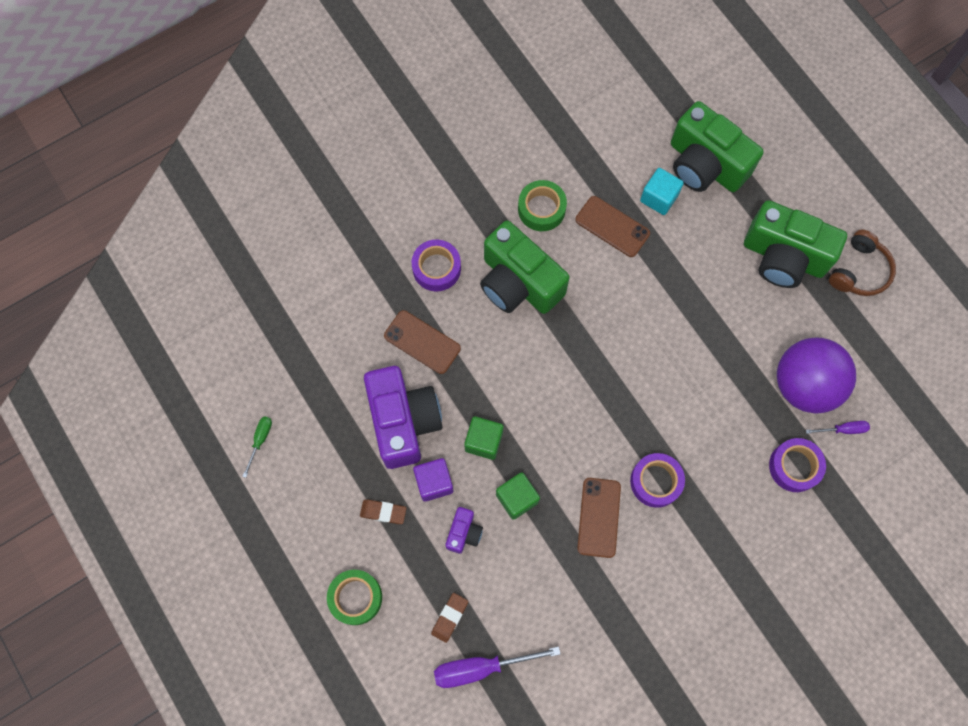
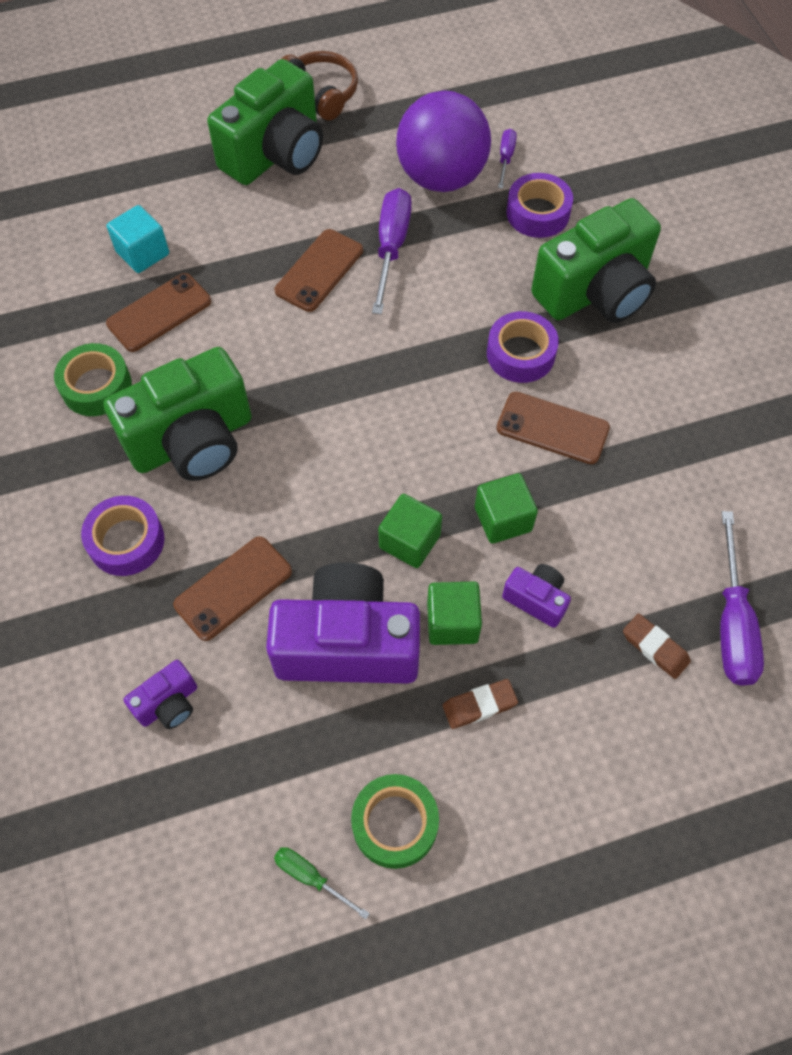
camera: 75 degrees left, 10 degrees down
(340, 329) = (168, 704): none -> purple camera
(355, 598) = (602, 777): green tape -> green tape (395, 823)
(383, 512) = (479, 705): brown eraser -> brown eraser turned 45 degrees clockwise
(434, 482) = (452, 622): purple cube -> green cube
(684, 321) = (319, 271): none -> brown phone
(705, 165) = (121, 196): green camera -> green camera (595, 291)
(722, 365) = (391, 247): none -> purple screwdriver

